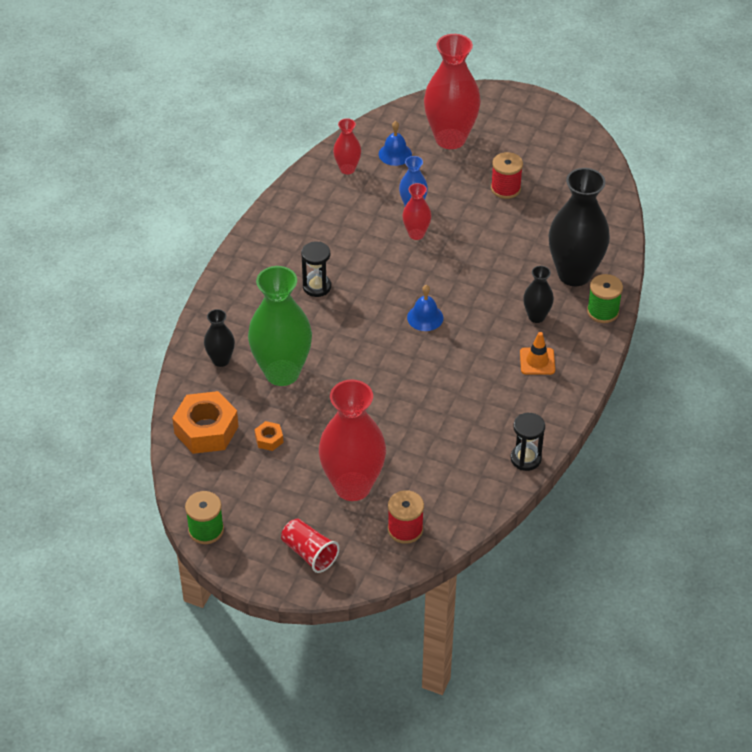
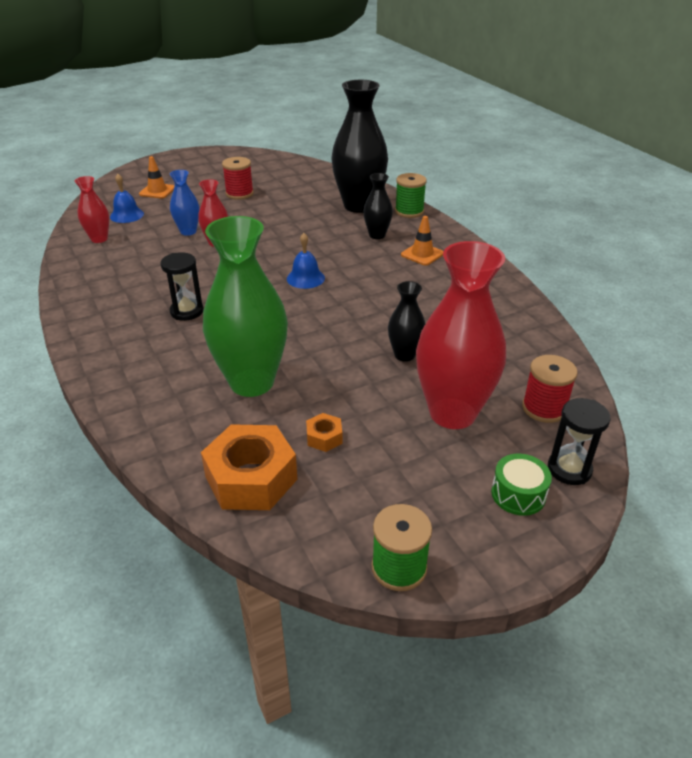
camera: 50 degrees left, 10 degrees down
(221, 360) = (176, 414): black vase -> black vase (404, 355)
(309, 553) = (518, 494): red cup -> green drum
(450, 139) = (157, 191): red vase -> orange traffic cone
(525, 459) = (521, 304): black hourglass -> black hourglass (569, 469)

